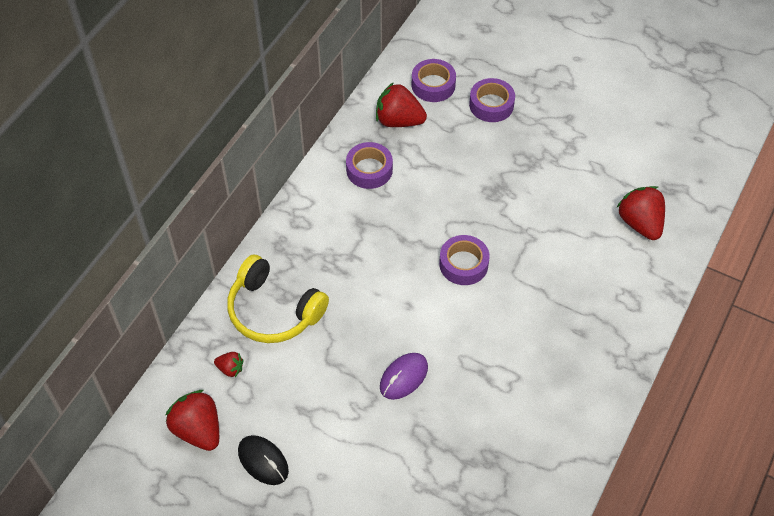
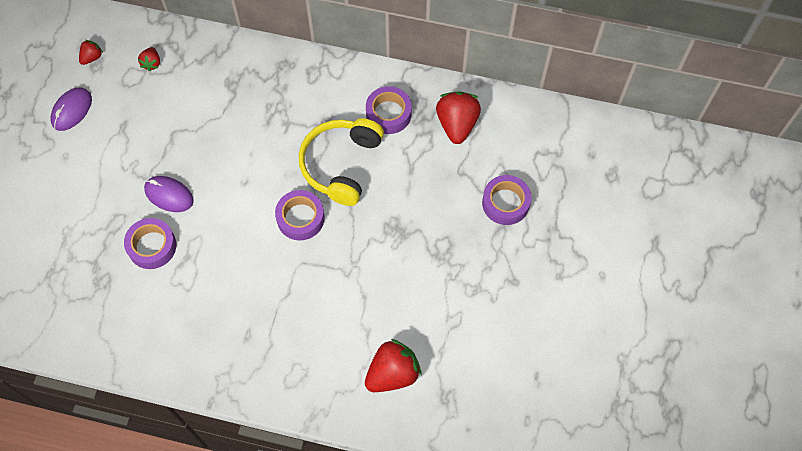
camera: 75 degrees right, 10 degrees up
(198, 430) = (92, 57): red strawberry -> red strawberry, size x0.50
(263, 461) = (72, 110): black mouse -> purple mouse
(274, 310) = (215, 79): yellow headphones -> yellow headphones (341, 165)
(433, 85) = (513, 144): purple tape -> purple tape (152, 246)

